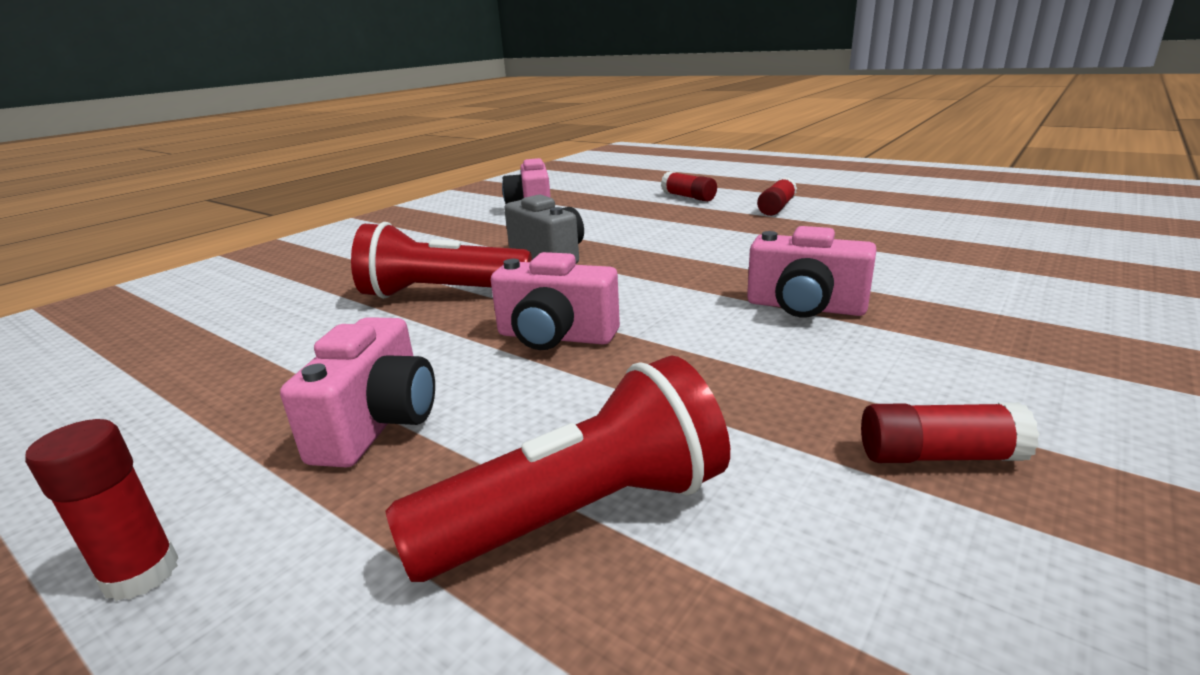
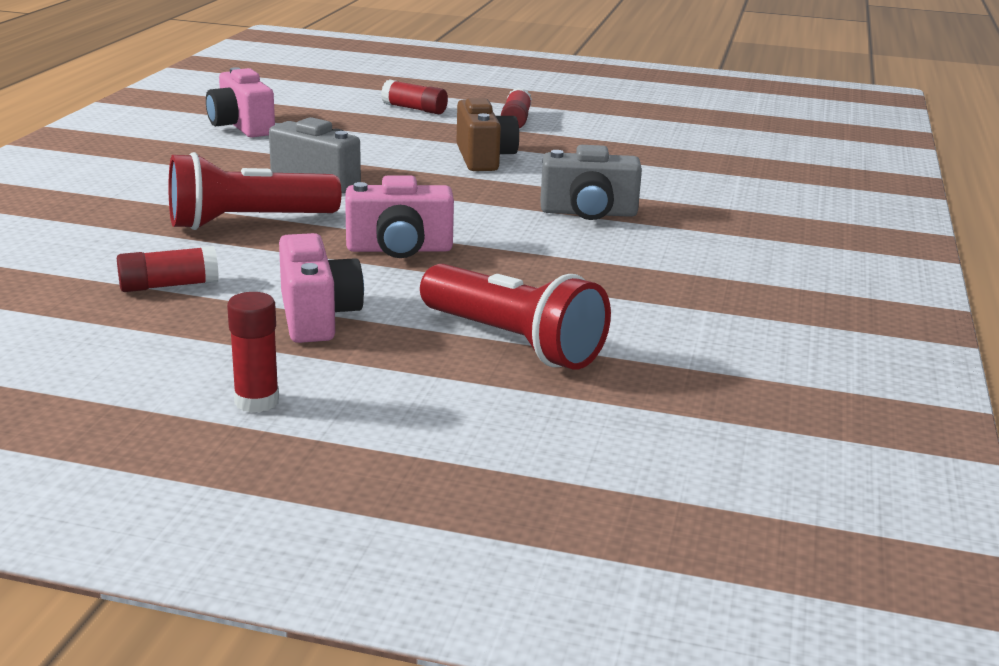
camera: 25 degrees left, 0 degrees up
(580, 514) = (513, 342): red flashlight -> red flashlight turned 90 degrees clockwise
(722, 241) = (484, 158): none -> brown camera
(805, 307) = (588, 213): pink camera -> grey camera
(938, 456) = (707, 293): red glue stick -> red glue stick (169, 285)

